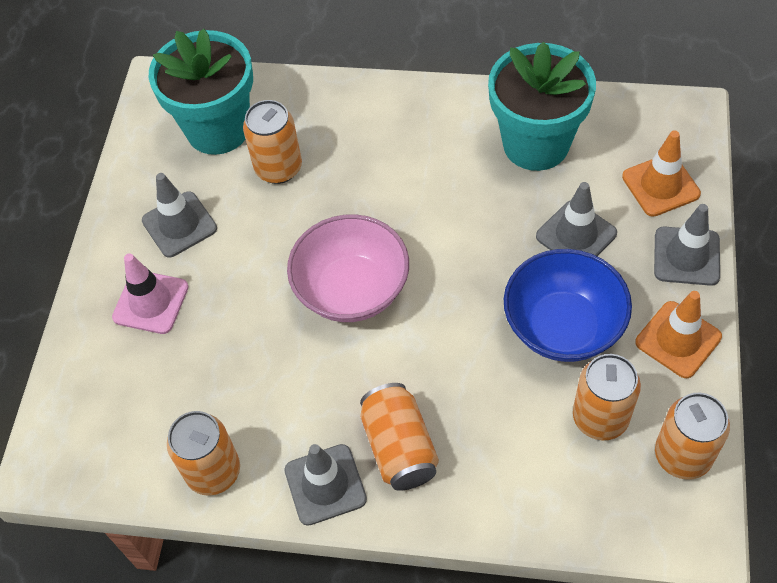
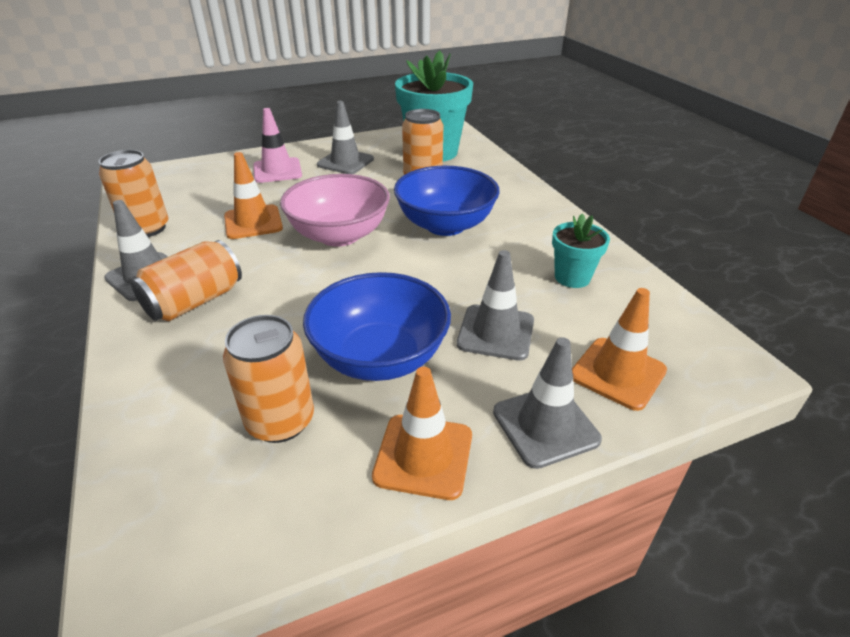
camera: 55 degrees right, 20 degrees down
(270, 361) = (253, 222): none -> orange traffic cone
(391, 193) = (445, 225): none -> blue bowl
(536, 144) = (572, 277): turquoise flower pot -> turquoise flower pot, size x0.51
(682, 455) = (256, 516): orange can -> none

